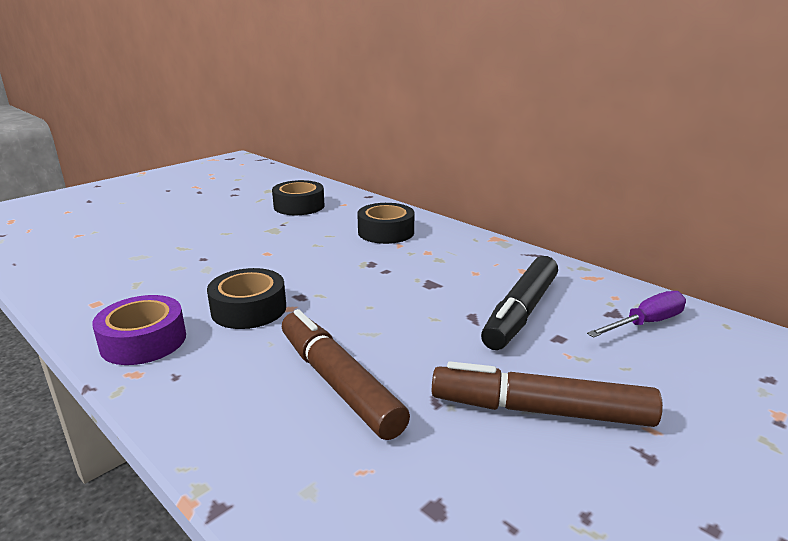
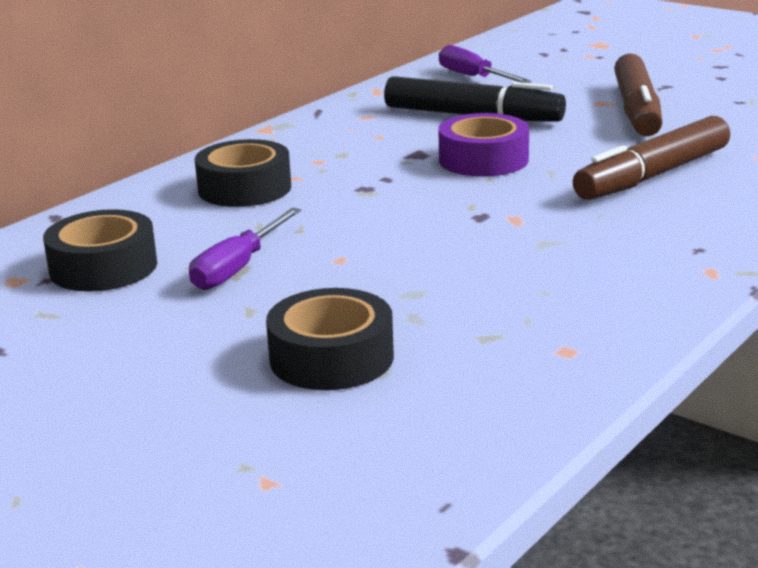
camera: 95 degrees left, 0 degrees up
(143, 341) = (644, 283): purple tape -> purple tape (483, 160)
(249, 309) = (530, 238): black tape -> black tape (331, 357)
(275, 230) = (238, 268): none -> purple screwdriver

